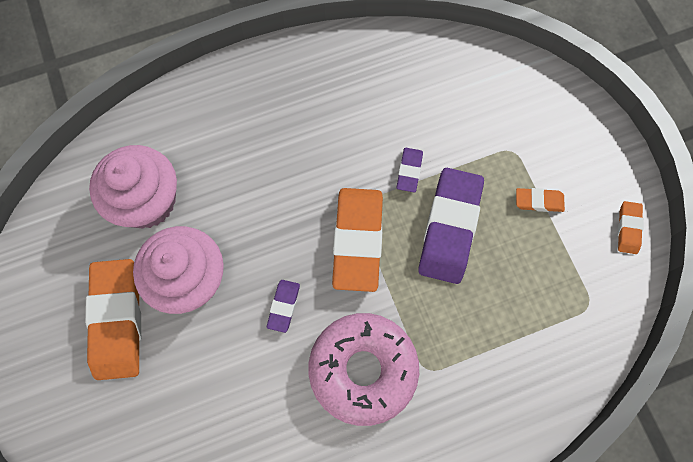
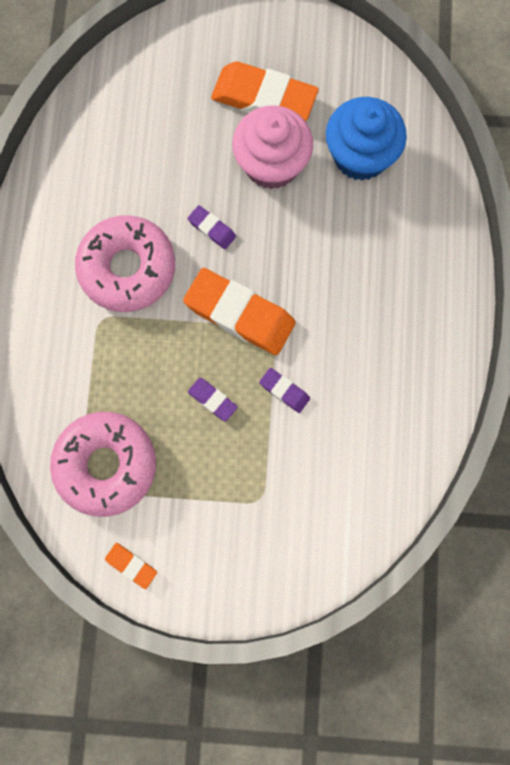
camera: 115 degrees right, 5 degrees up
(147, 201) = (360, 156): pink cupcake -> blue cupcake
(450, 228) = (212, 400): purple eraser -> purple eraser, size x0.46
(539, 201) = (198, 496): orange eraser -> none
(559, 293) = (106, 465): none -> pink donut

